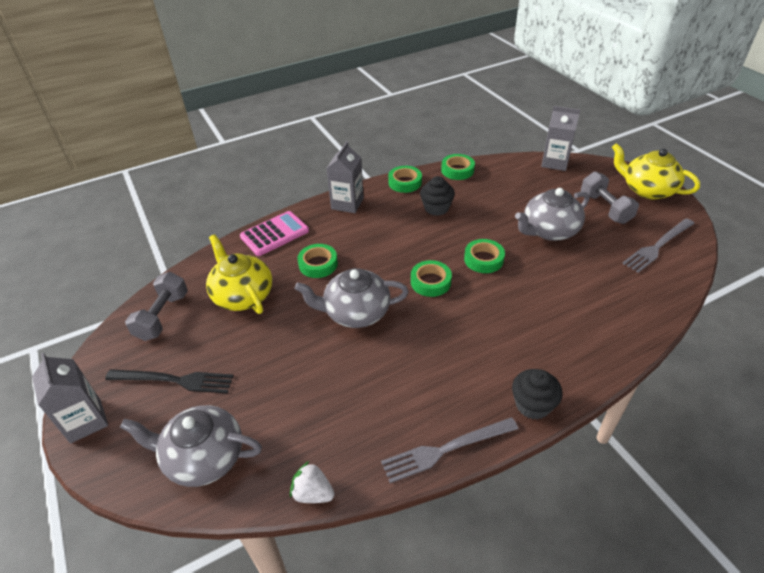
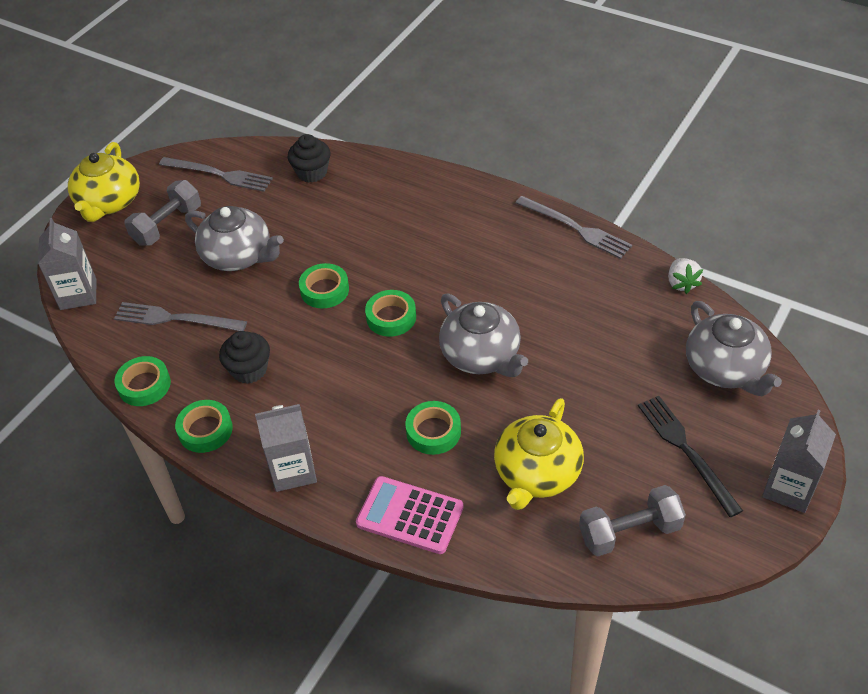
camera: 120 degrees left, 5 degrees up
(504, 192) = (175, 319): none -> grey fork
(532, 405) = (491, 197): black cupcake -> black cupcake (312, 172)

